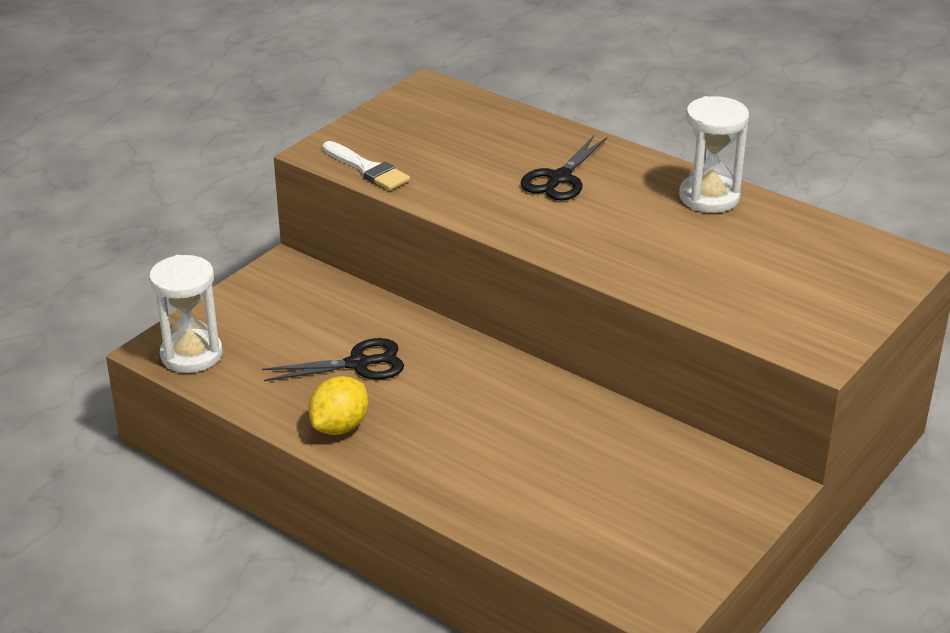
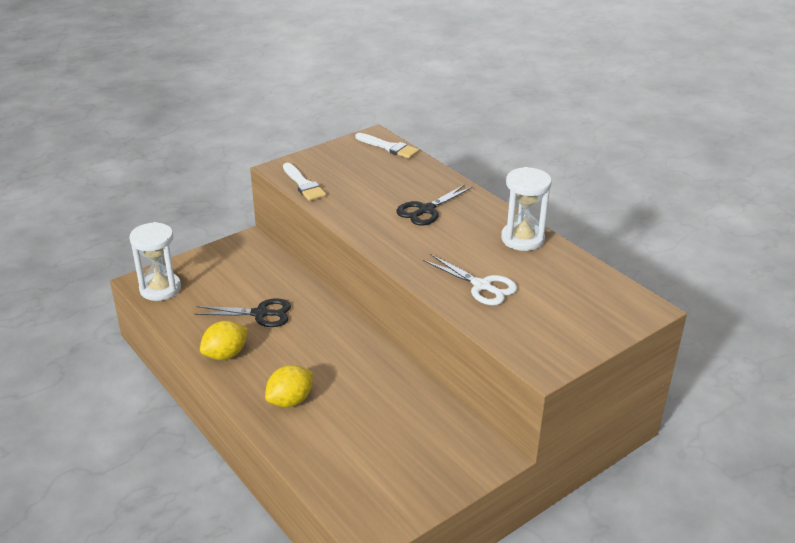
camera: 15 degrees right, 0 degrees up
(459, 99) = (389, 147): none -> white brush
(465, 470) = (290, 400): none -> yellow lemon
(689, 267) = (482, 286): none -> white scissors

